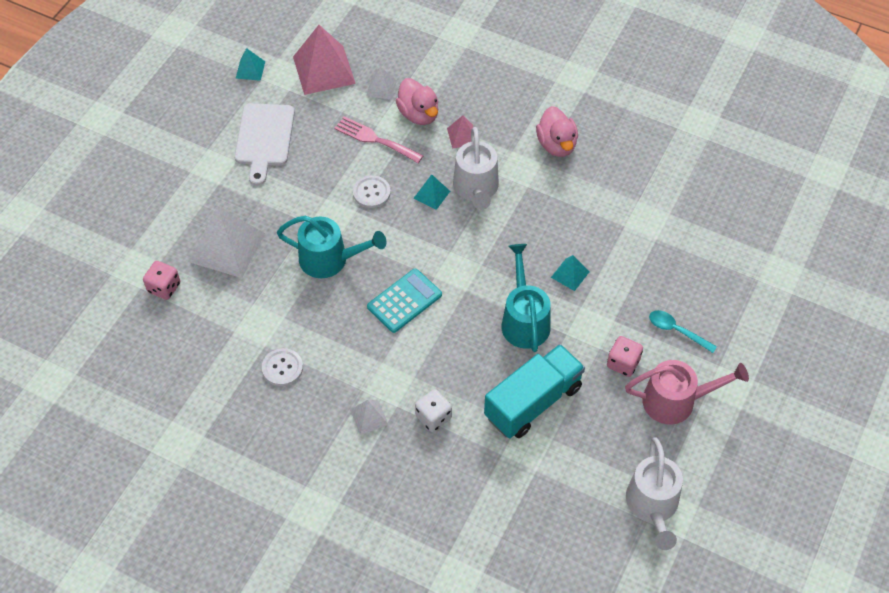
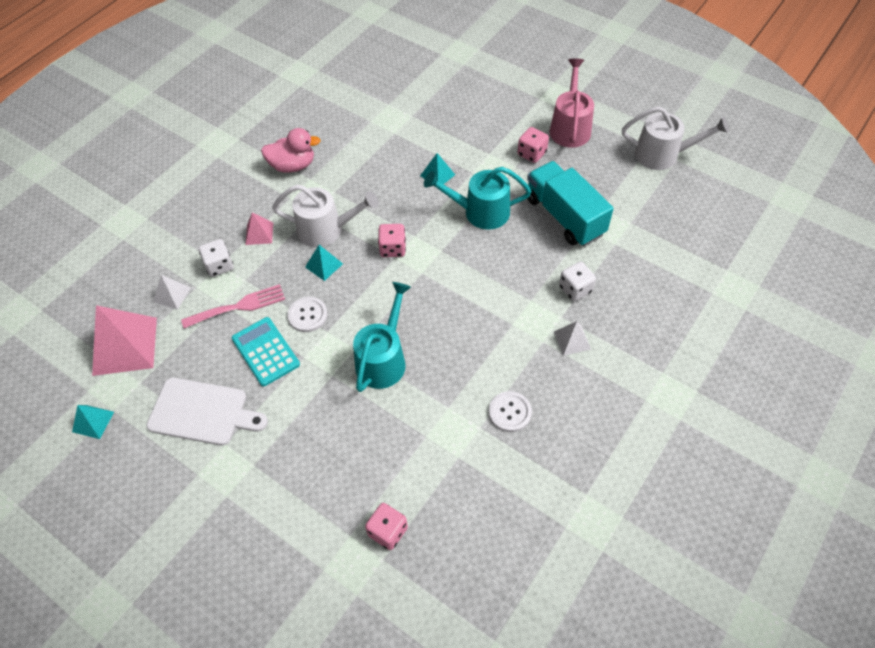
camera: 80 degrees left, 0 degrees up
(227, 247) = (346, 459): white pyramid -> none
(375, 139) = (239, 306): pink fork -> pink fork turned 150 degrees counterclockwise
(404, 301) = (445, 299): turquoise calculator -> turquoise calculator (265, 351)
(418, 114) = (219, 266): pink duck -> white dice
(461, 248) = (392, 248): none -> pink dice
(677, 331) = (505, 117): turquoise spoon -> none

